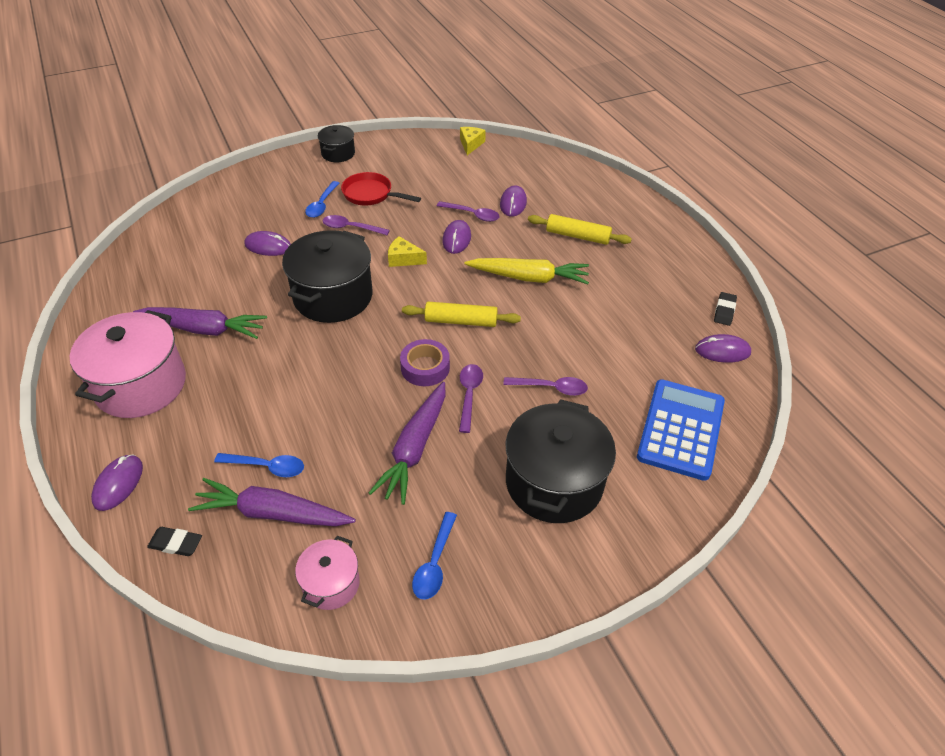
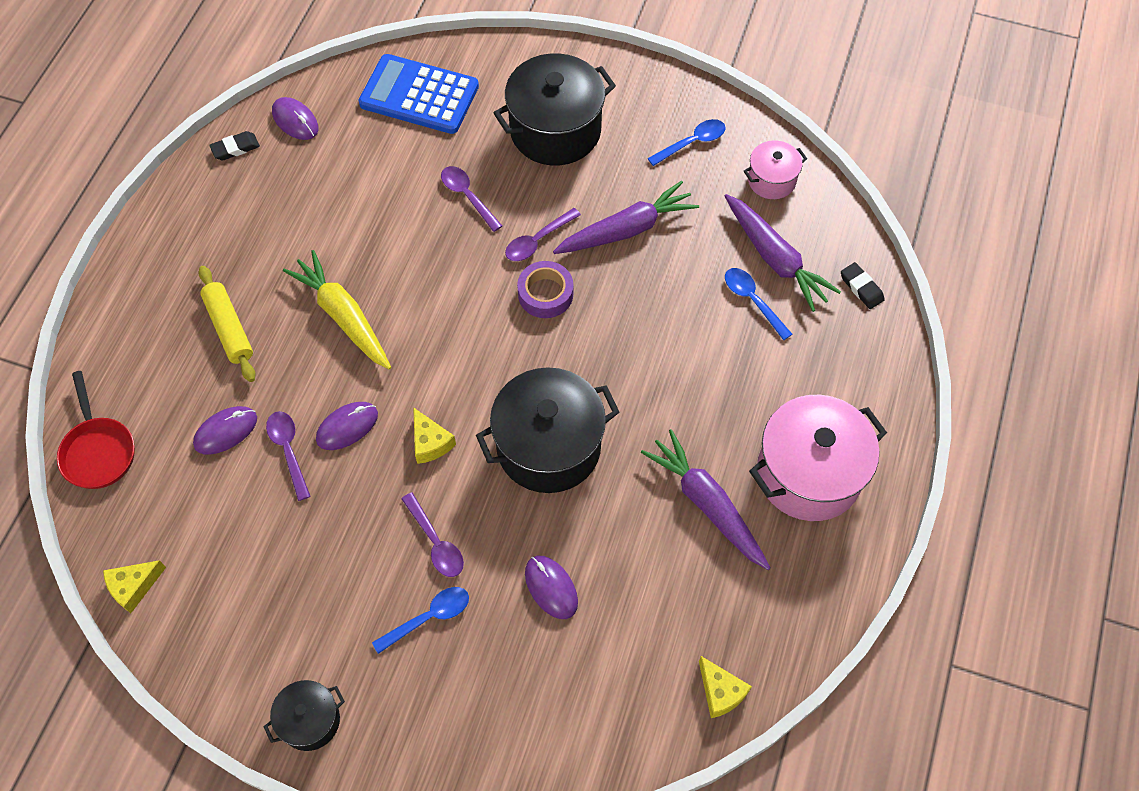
camera: 135 degrees left, 15 degrees up
(118, 484) = (880, 374): purple mouse -> none
(132, 261) = (720, 692): none -> yellow cheese
(371, 194) = (356, 587): red pan -> red pan (98, 451)
(461, 321) = (462, 317): yellow rolling pin -> none
(680, 429) = (419, 95): blue calculator -> blue calculator turned 45 degrees clockwise

